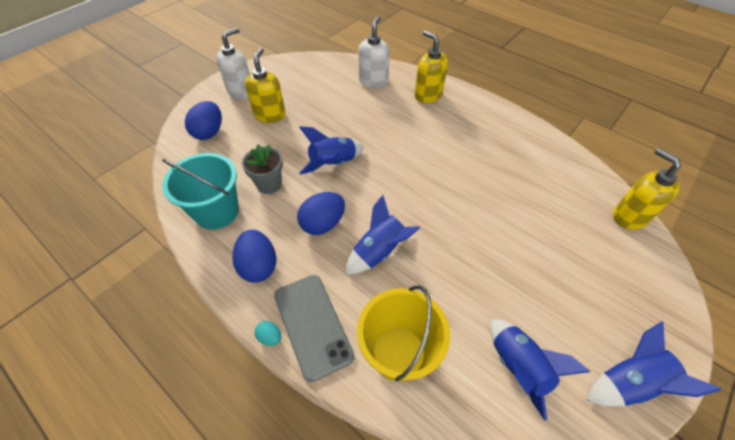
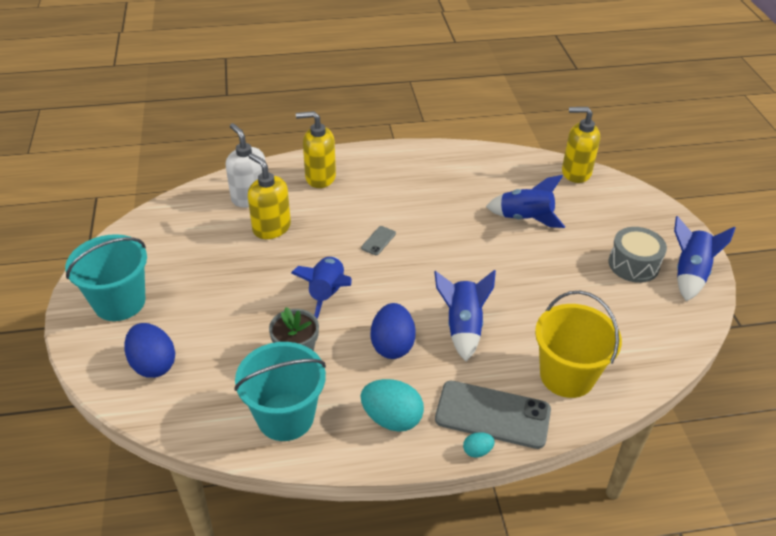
camera: 50 degrees left, 10 degrees down
(241, 92) = (119, 302): white soap dispenser -> turquoise bucket
(259, 266) = (392, 418): blue egg -> turquoise egg
(270, 115) = (194, 300): yellow soap dispenser -> yellow soap dispenser (271, 228)
(407, 156) = (378, 241): none -> grey phone
(518, 367) = (635, 318): blue rocket -> blue rocket (525, 218)
(580, 326) = (633, 264): none -> grey drum

